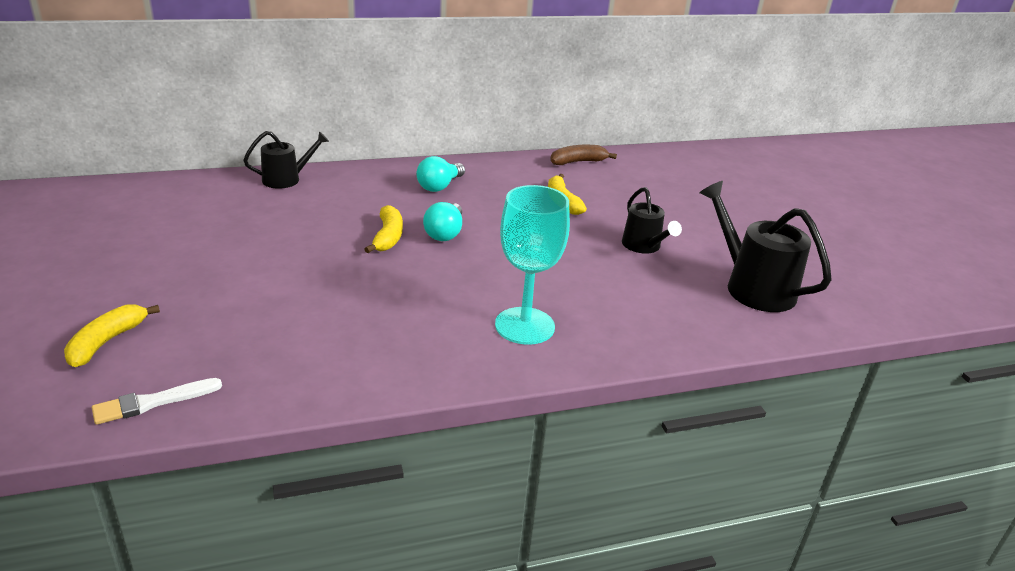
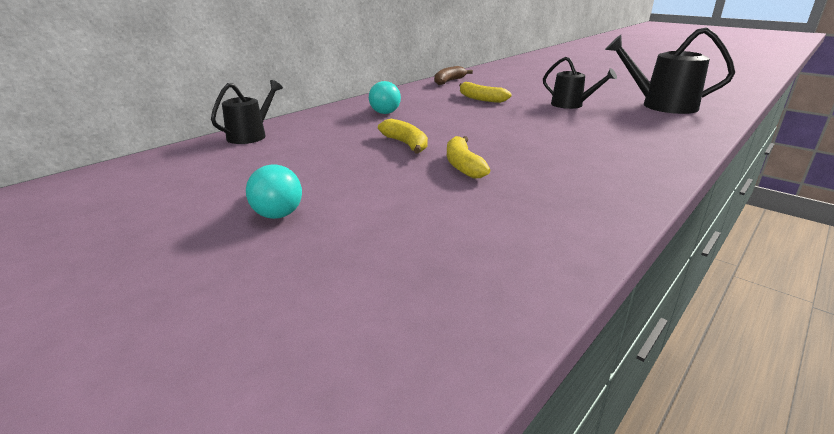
camera: 30 degrees left, 5 degrees down
(106, 342) = (275, 314): yellow banana -> yellow banana (463, 165)
(152, 402) = (439, 346): white brush -> none
(445, 233) = (442, 131): turquoise light bulb -> turquoise light bulb (276, 209)
(524, 326) = (603, 159): turquoise goblet -> none

